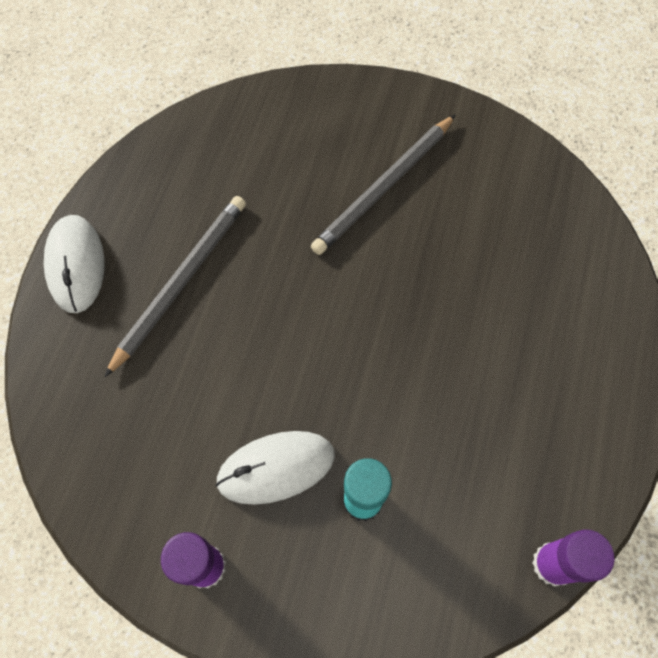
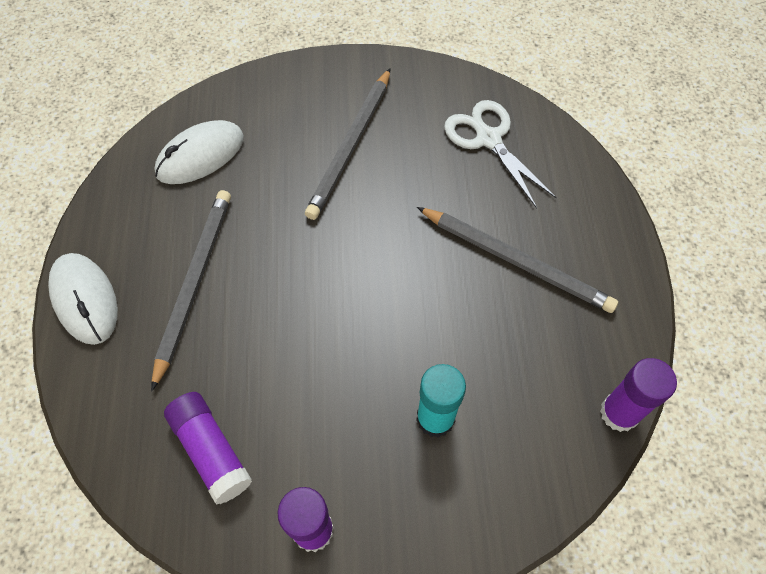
camera: 20 degrees left, 5 degrees down
(139, 454) = (211, 451): none -> purple glue stick
(276, 468) = (346, 417): white mouse -> white mouse (200, 155)
(508, 366) = (516, 261): none -> grey pencil
(530, 224) = (488, 139): none -> white scissors

